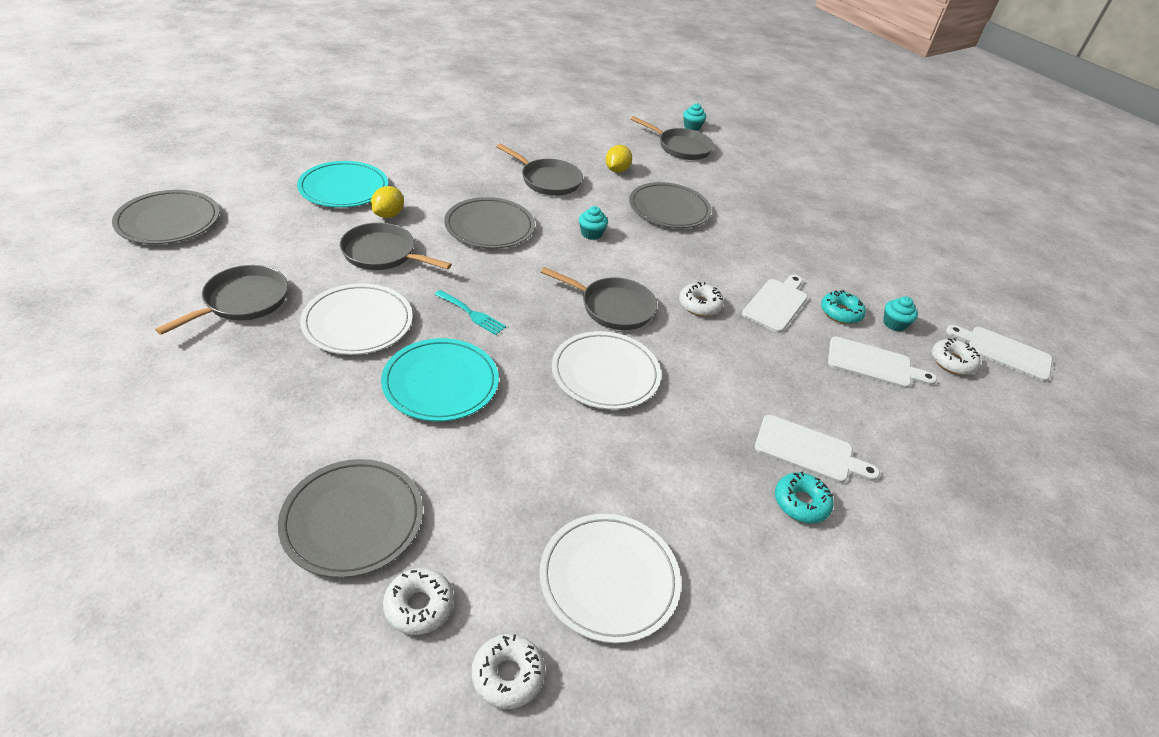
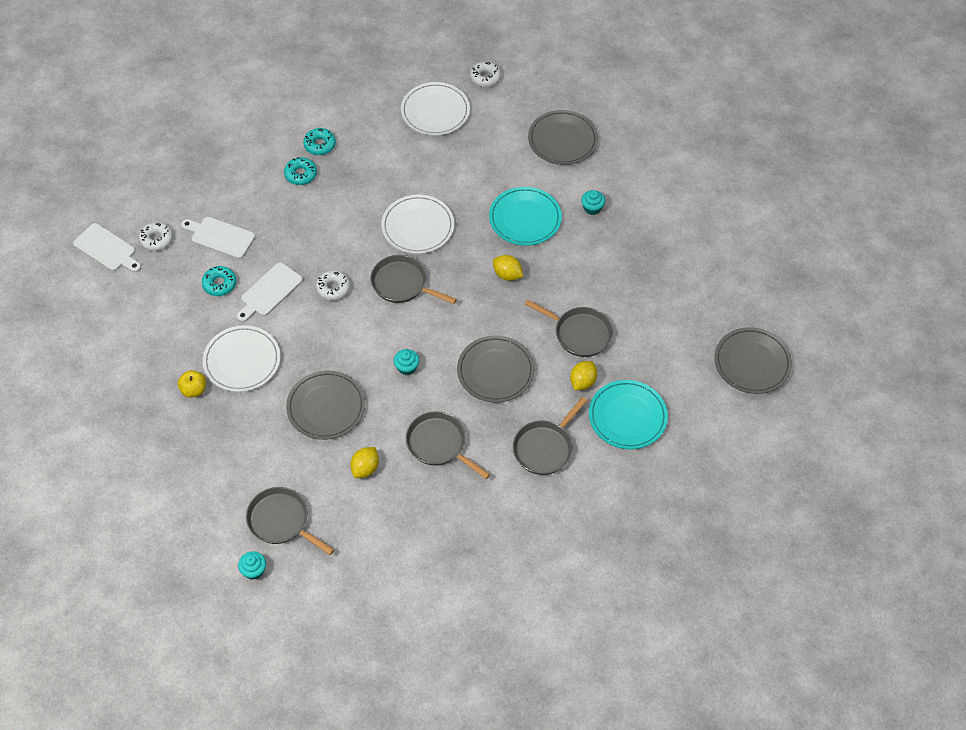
camera: 170 degrees left, 15 degrees up
(242, 301) = (666, 281): grey pan -> grey pan (545, 448)
(358, 323) = (585, 265): white plate -> white plate (242, 361)
(419, 606) = (525, 103): white donut -> none
(472, 314) = (507, 275): turquoise fork -> yellow lemon
(808, 226) = (194, 390): none -> yellow apple
(808, 451) = (301, 174): white cutting board -> turquoise donut
(894, 324) = (180, 274): turquoise cupcake -> turquoise cupcake (592, 208)

